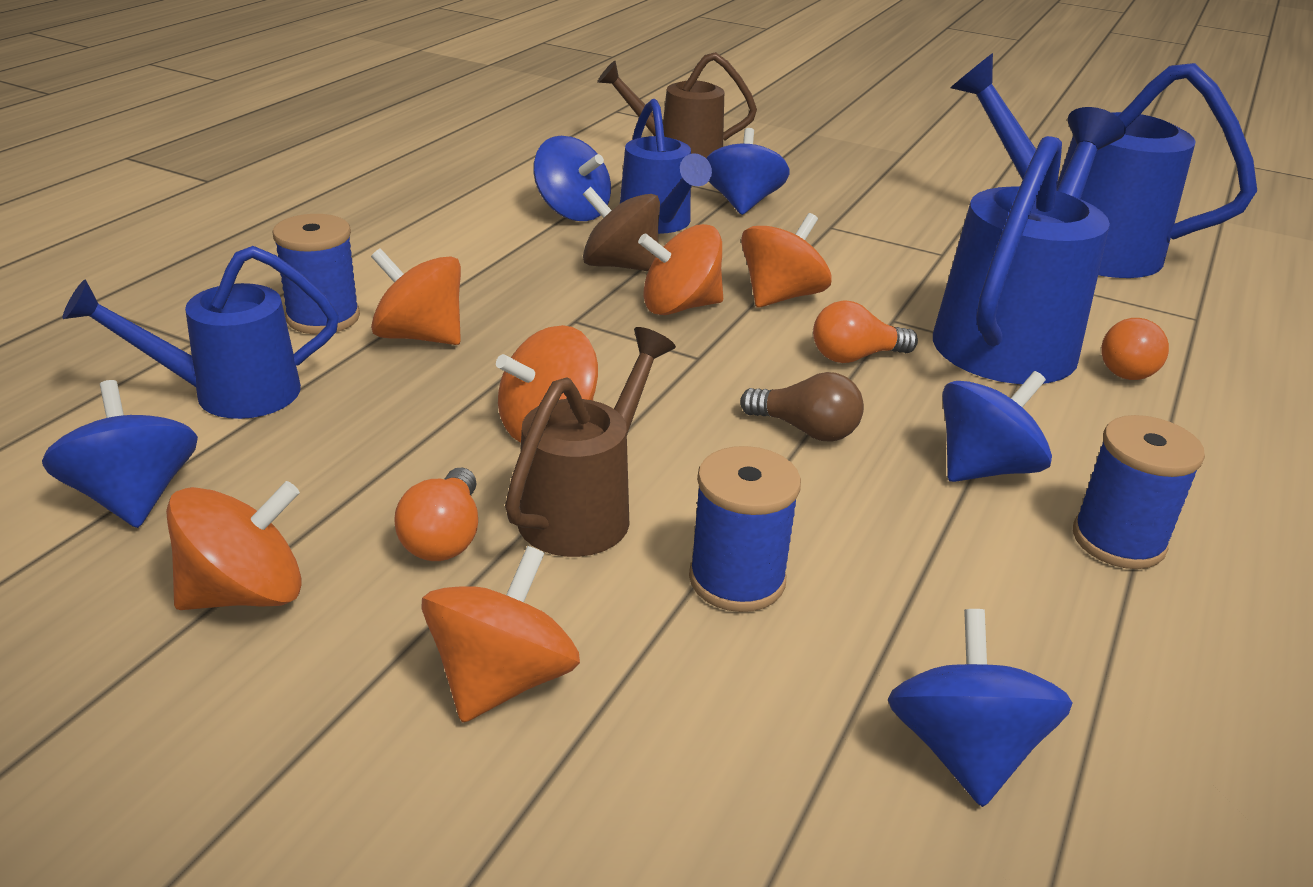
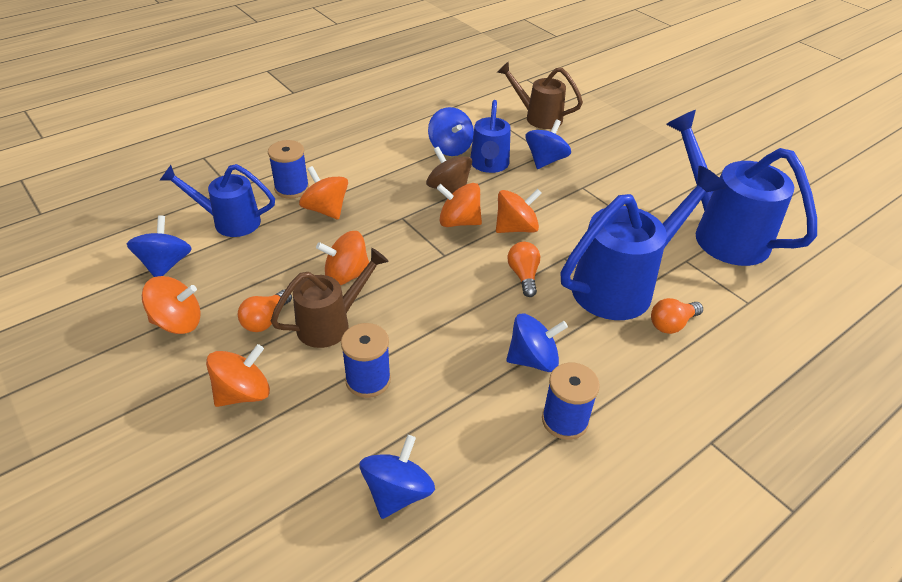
camera: 25 degrees right, 10 degrees up
(806, 430) = (462, 312): brown light bulb -> none
(855, 357) = (523, 276): orange light bulb -> orange light bulb turned 75 degrees clockwise

